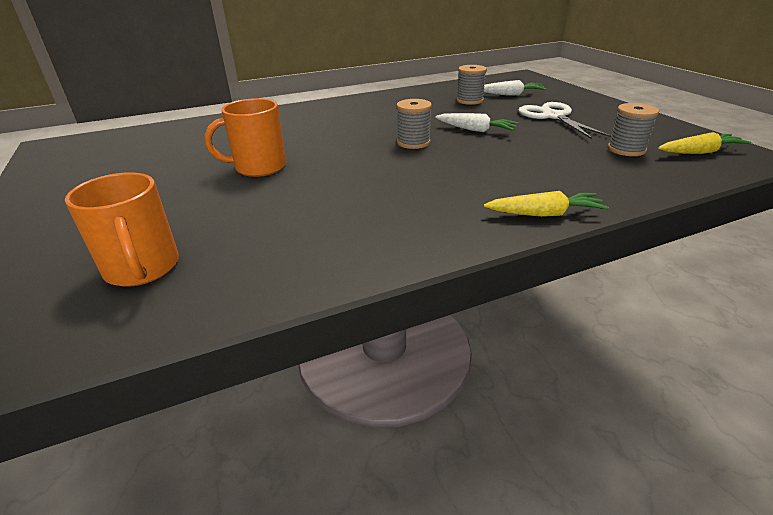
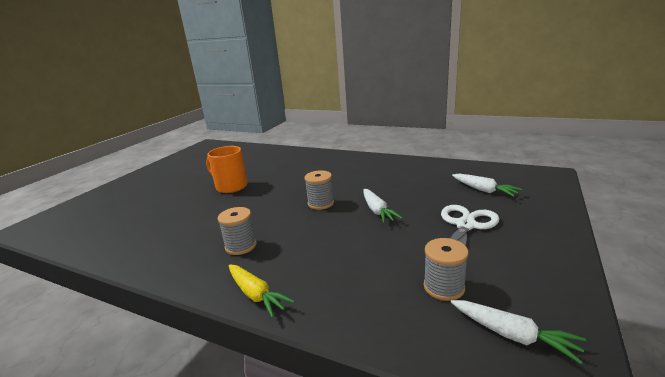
camera: 50 degrees right, 10 degrees down
(142, 268) = (109, 218): orange mug -> none
(469, 100) = (436, 184): grey spool -> grey spool (241, 246)
(700, 152) = (513, 335): yellow carrot -> white carrot

